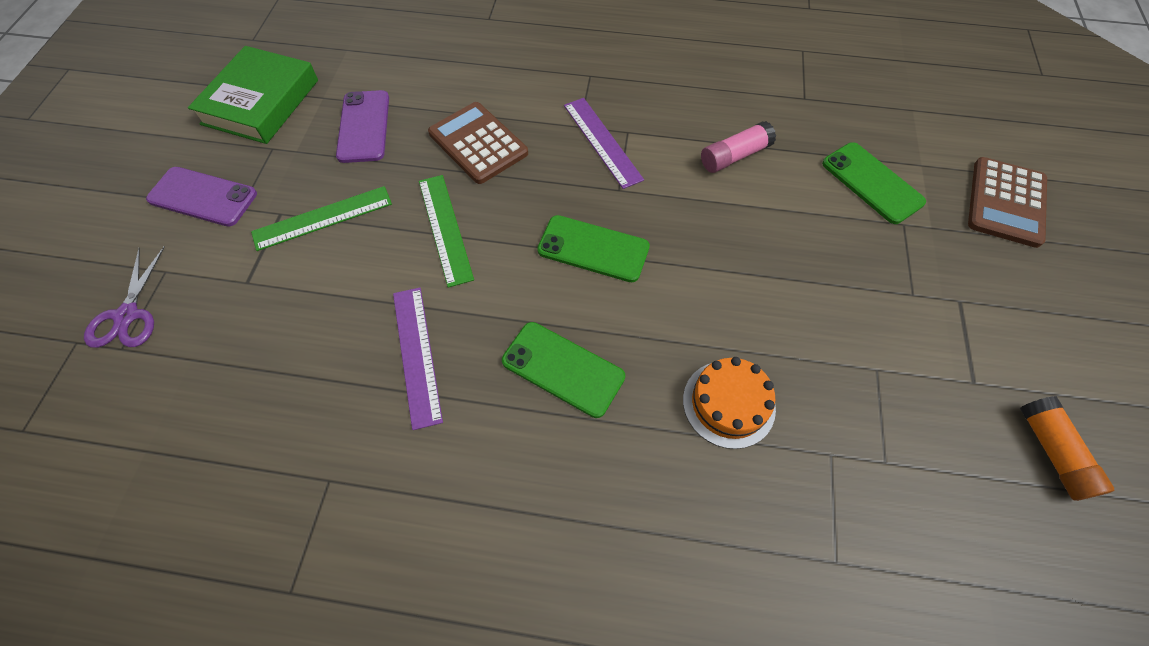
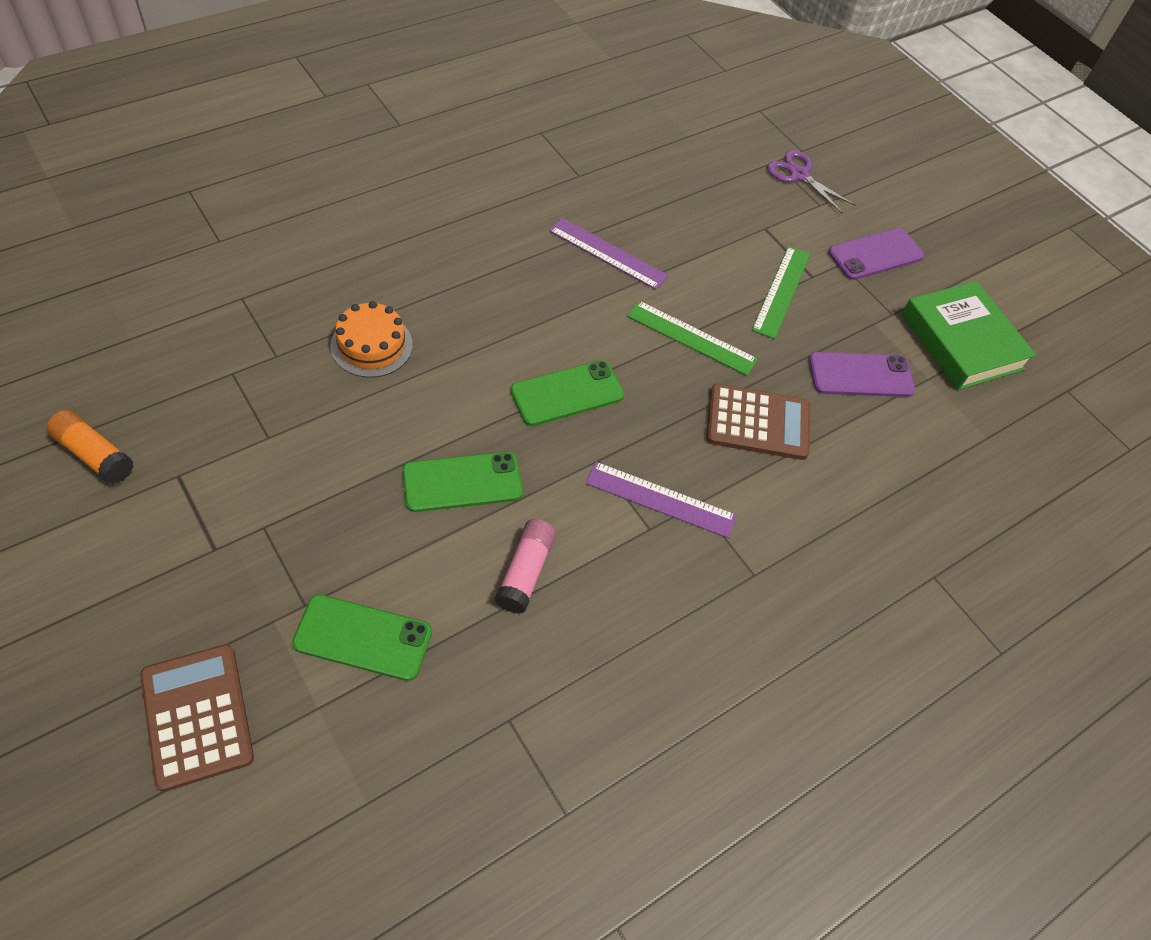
camera: 130 degrees right, 5 degrees down
(364, 126) = (860, 375): purple phone -> purple phone turned 45 degrees counterclockwise
(563, 369) = (506, 300): green phone -> green phone (462, 482)

